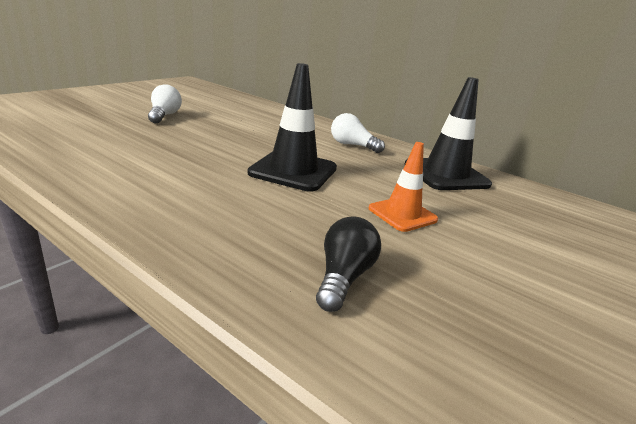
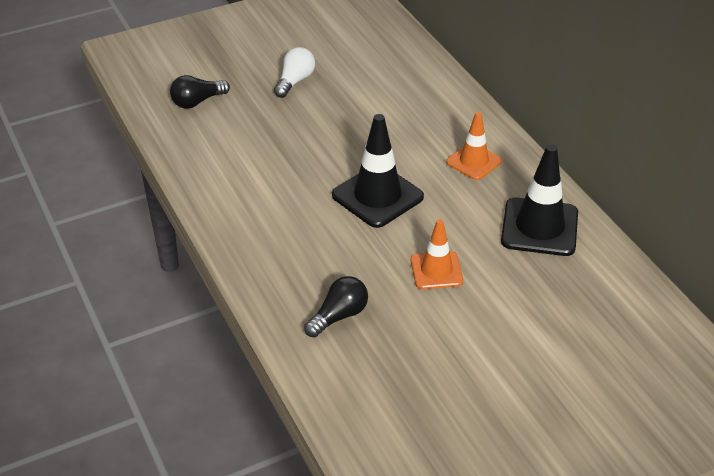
camera: 30 degrees right, 15 degrees up
(65, 129) = (197, 102): none -> black light bulb
(352, 145) = (473, 162): white light bulb -> orange traffic cone

